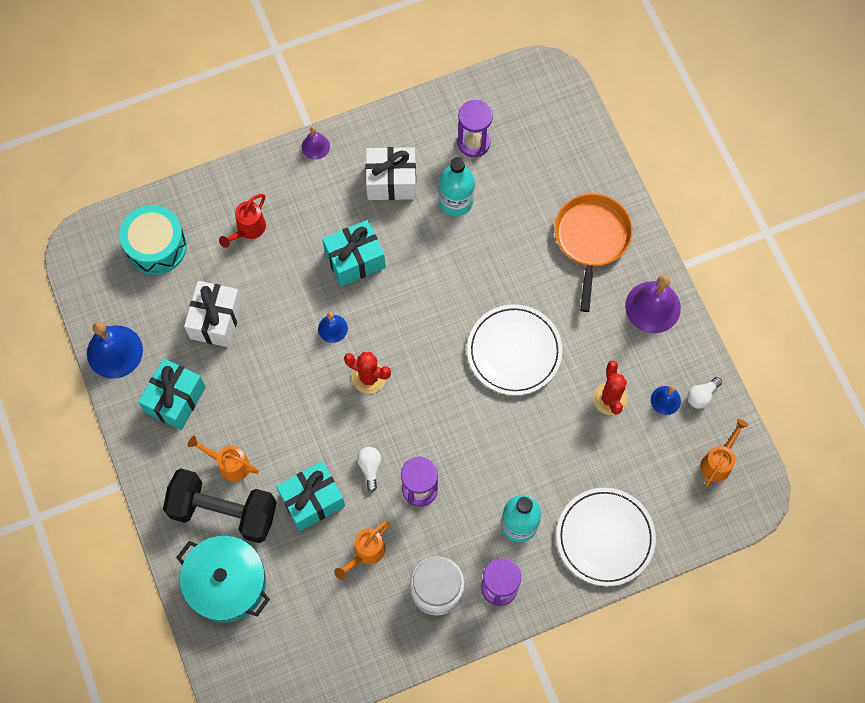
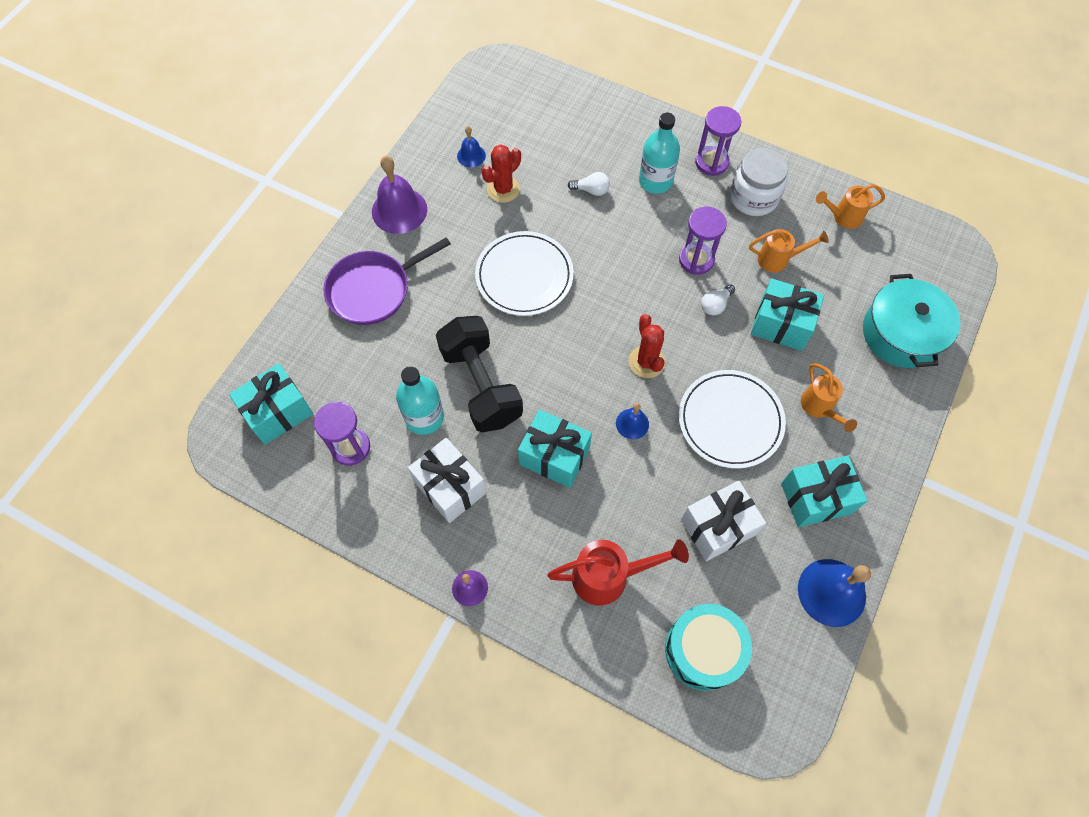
camera: 130 degrees left, 5 degrees down
(223, 511) = (857, 380): black dumbbell -> black dumbbell (481, 385)
(248, 229) = (608, 576): red watering can -> red watering can, size x1.53
(539, 116) = (278, 412): none -> turquoise gift
(591, 239) = (373, 290): orange pan -> purple pan
(605, 537) = (611, 126): white plate -> white plate (730, 420)
(701, 396) = (447, 137): white light bulb -> white light bulb (591, 190)
(718, 462) = (490, 98): orange watering can -> orange watering can (843, 217)

